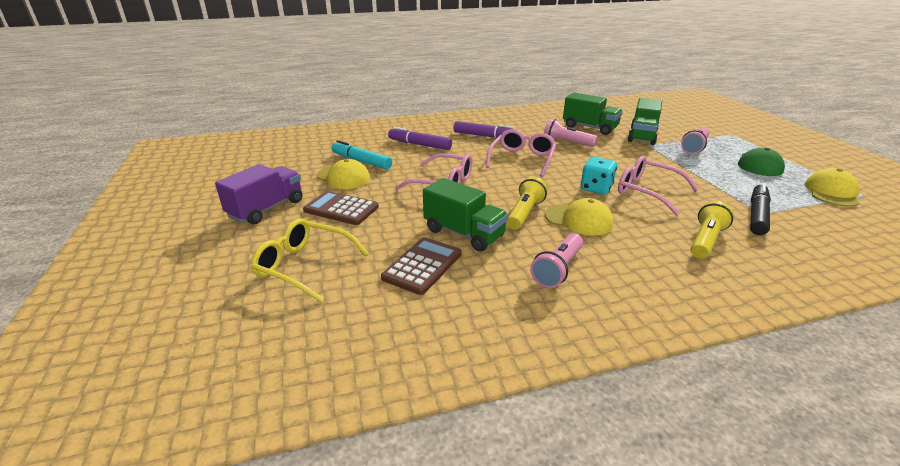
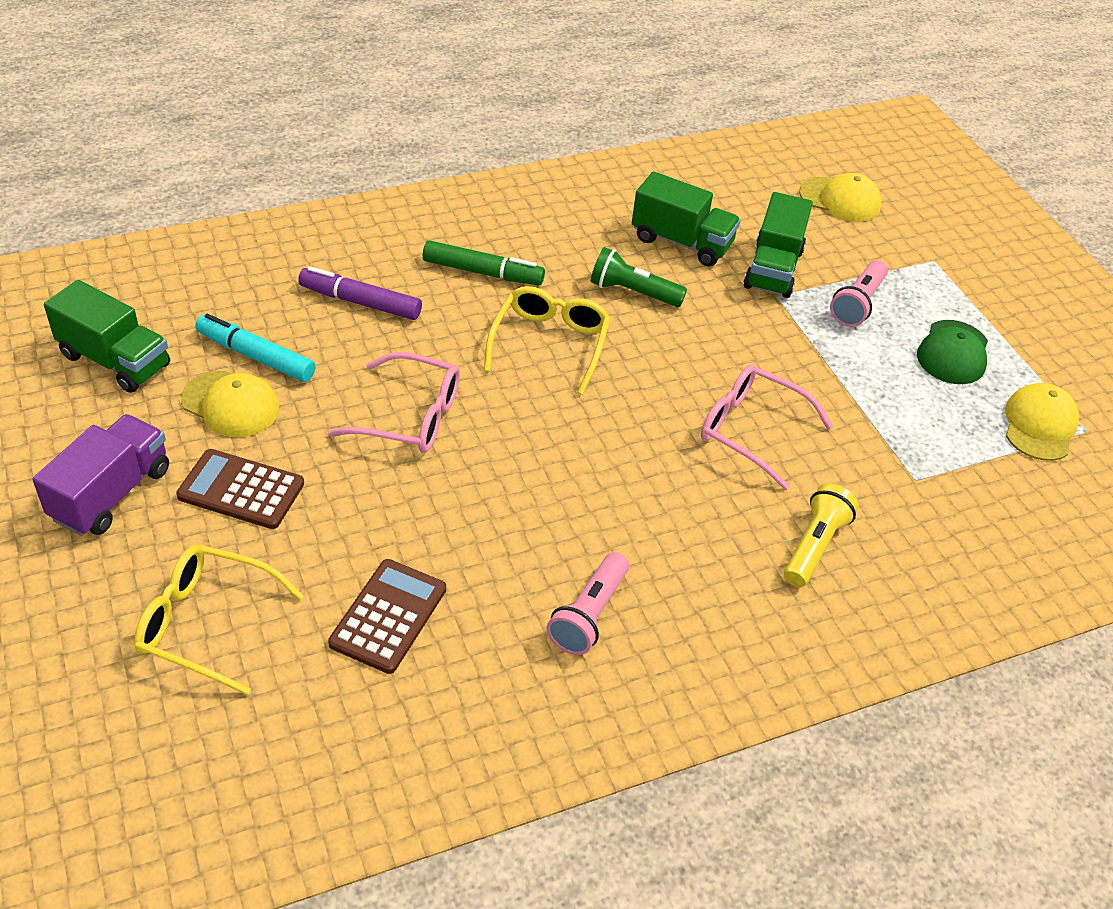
camera: 10 degrees left, 15 degrees up
(464, 233) = (449, 543): green truck -> green truck (115, 361)
(484, 136) = (483, 272): purple marker -> green marker
(522, 159) = (550, 343): pink glasses -> yellow glasses
(525, 213) = (547, 491): yellow flashlight -> none
(566, 143) = (632, 292): pink flashlight -> green flashlight
(579, 220) = (631, 505): yellow cap -> yellow cap (840, 200)
(596, 188) = (669, 424): turquoise dice -> none
(757, 215) = (907, 485): black marker -> none

